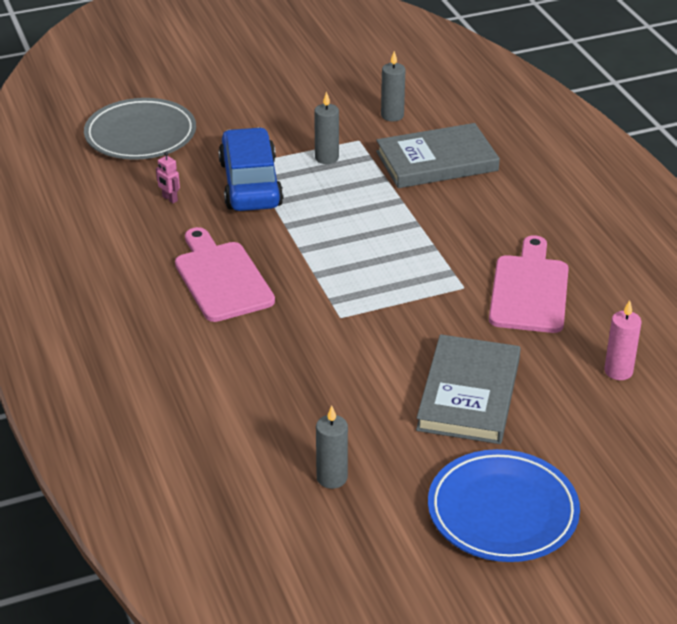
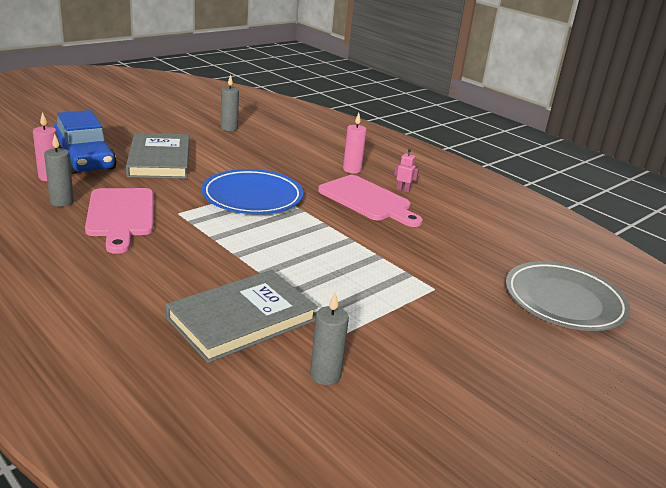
camera: 155 degrees right, 10 degrees down
(169, 199) = (465, 247): pink robot -> pink robot (403, 190)
(196, 340) = (352, 170): none -> pink candle
(250, 184) = (413, 268): blue car -> blue car (84, 159)
(326, 158) = (363, 305): grey candle -> grey candle (62, 202)
(502, 512) = (130, 123): blue plate -> blue plate (252, 197)

